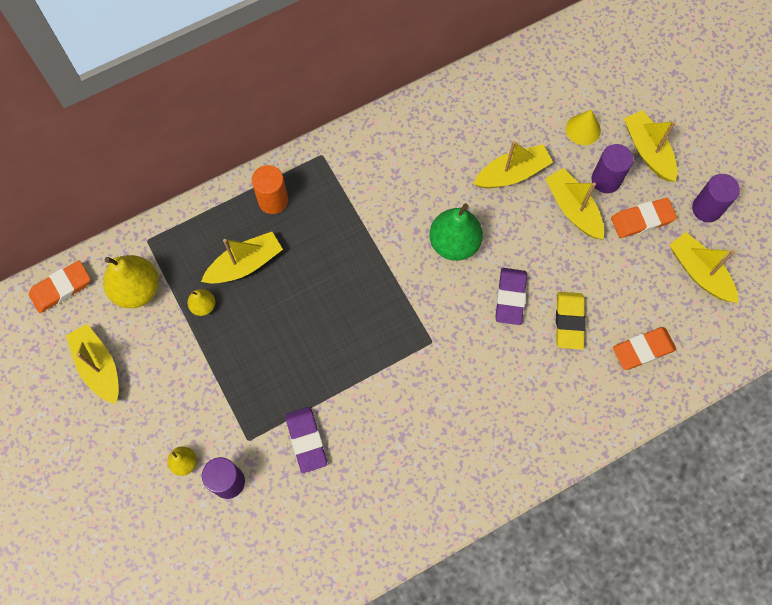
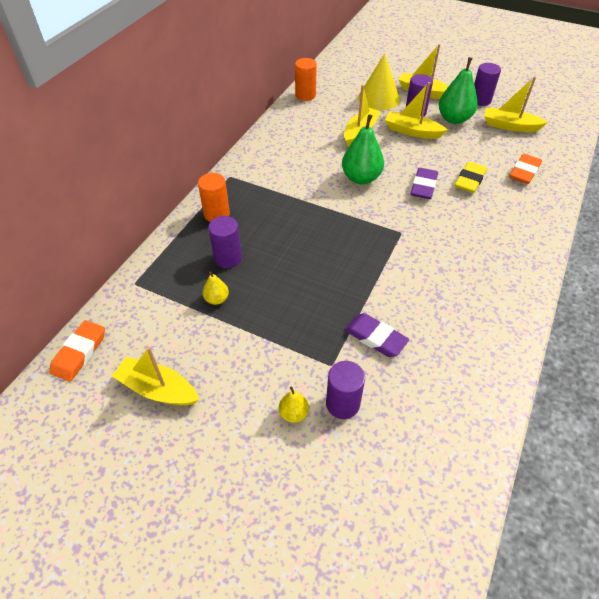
camera: 35 degrees left, 20 degrees down
(137, 289) = (151, 318): yellow pear -> none
(245, 264) = (228, 258): yellow boat -> purple cylinder
(499, 72) = (305, 95): none -> orange cylinder
(510, 297) = (423, 186): purple eraser -> purple eraser turned 45 degrees clockwise
(569, 321) = (470, 180): yellow eraser -> yellow eraser turned 60 degrees clockwise
(583, 129) = (378, 98): yellow cone -> yellow cone, size x1.68
(642, 220) = (454, 119): orange eraser -> green pear

